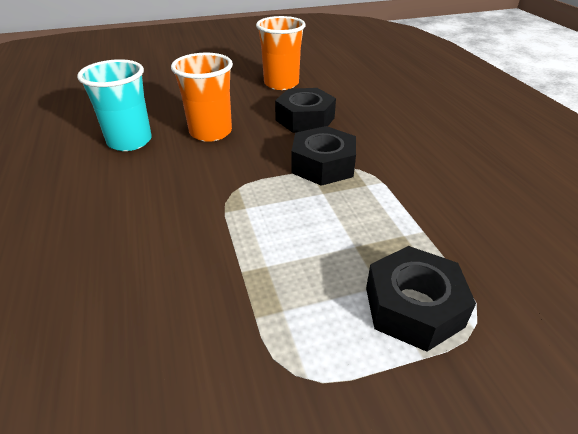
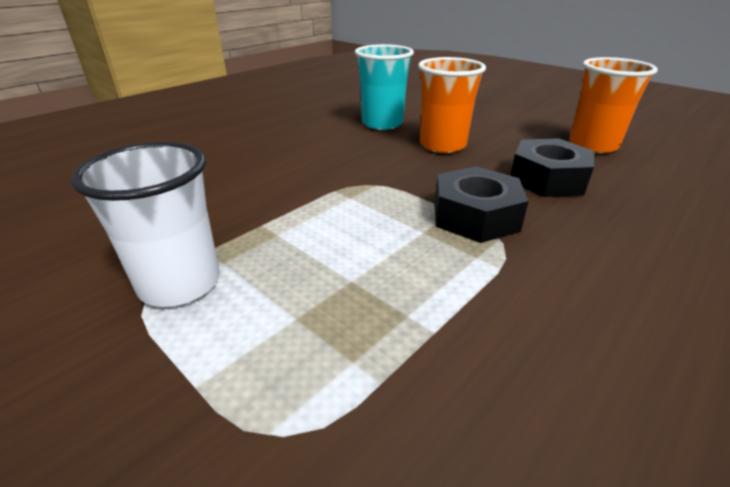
camera: 60 degrees right, 5 degrees down
(295, 346) = (180, 284): none -> white cup
(413, 307) = (277, 357): black nut -> none

